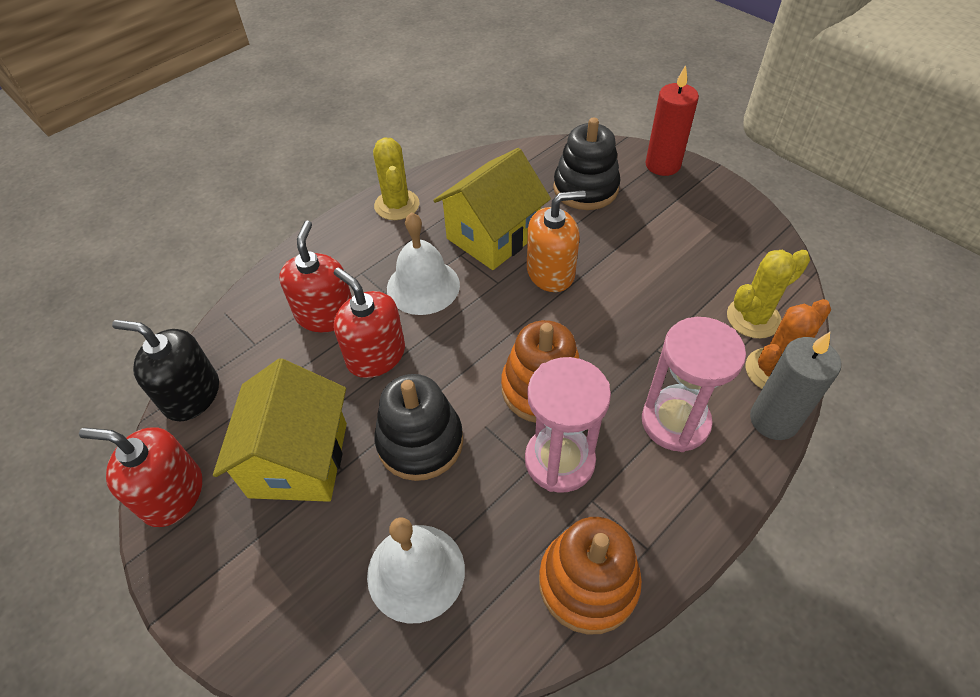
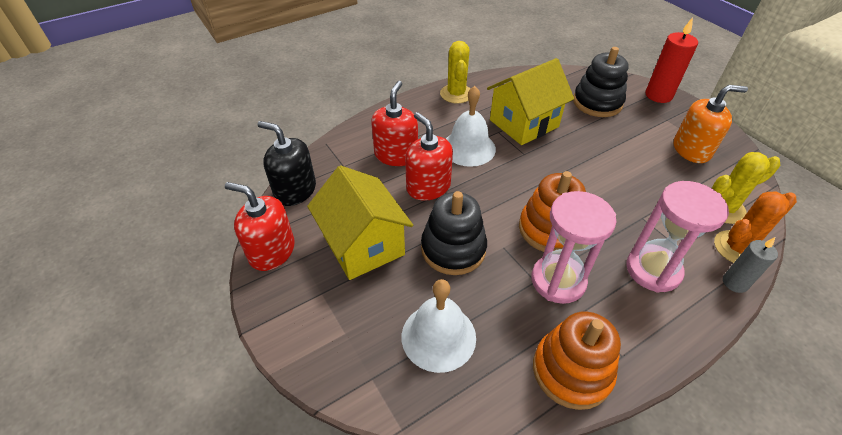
camera: 10 degrees right, 5 degrees down
(299, 459) = (363, 245): yellow house -> yellow house turned 45 degrees counterclockwise
(550, 272) = (565, 153): orange soap dispenser -> orange soap dispenser (691, 150)
(773, 420) = (734, 283): grey candle -> grey candle, size x0.63

